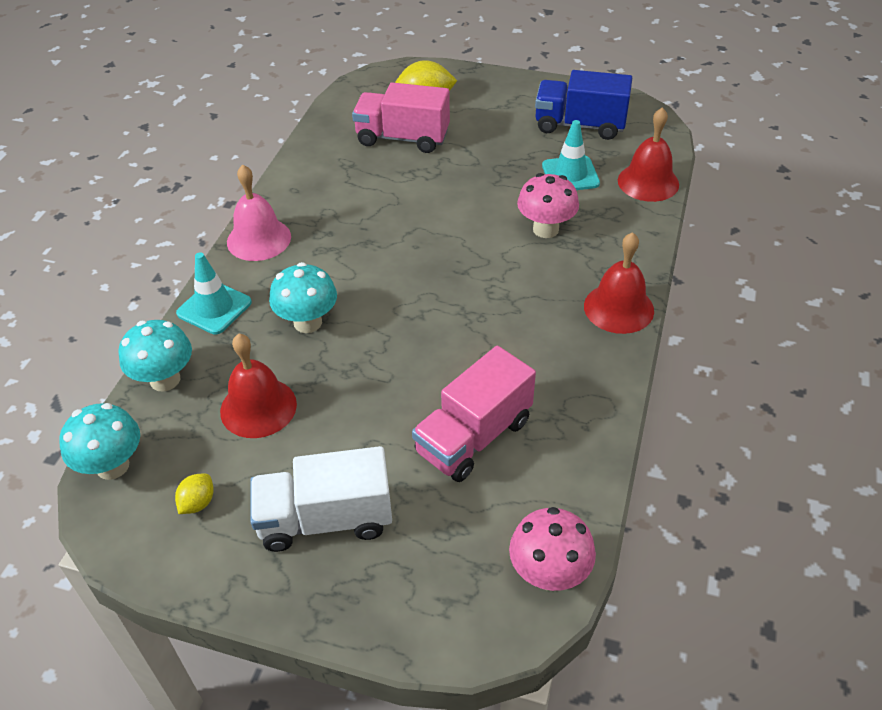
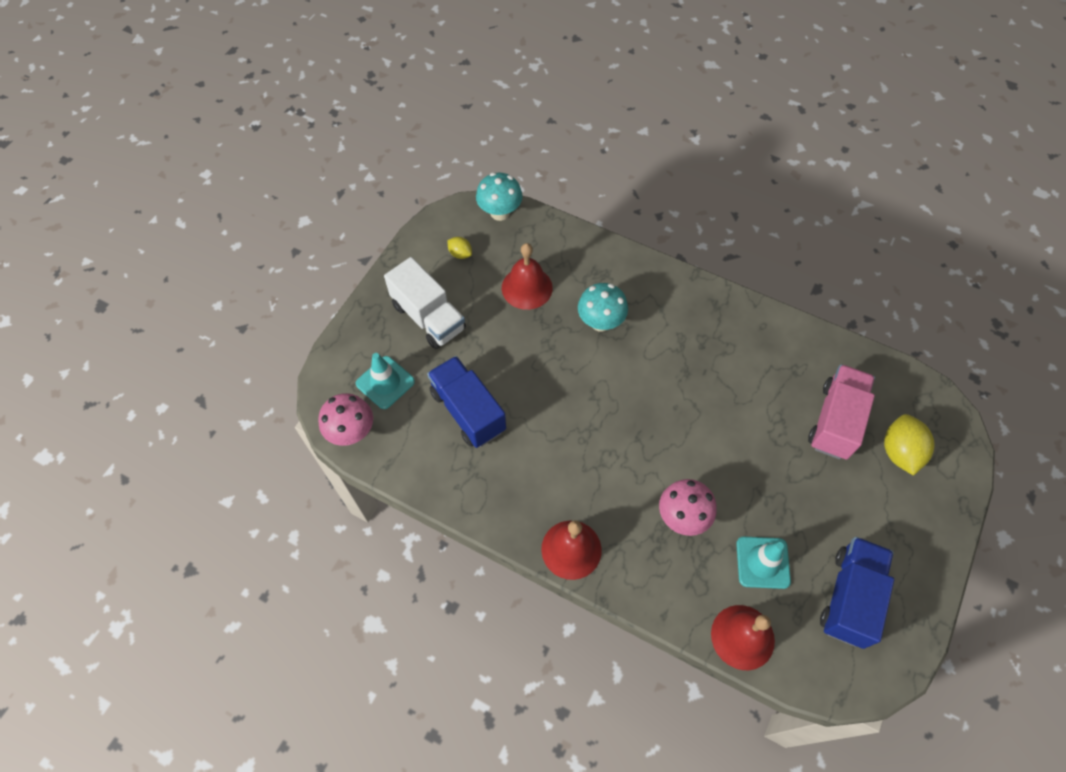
camera: 100 degrees right, 15 degrees up
(165, 379) = (564, 237): turquoise mushroom -> none
(214, 308) = (627, 266): turquoise traffic cone -> turquoise traffic cone (385, 382)
(259, 239) = (701, 297): pink bell -> none
(325, 519) = (428, 317): white truck -> white truck turned 135 degrees clockwise
(473, 437) = (468, 411): pink truck -> blue truck

